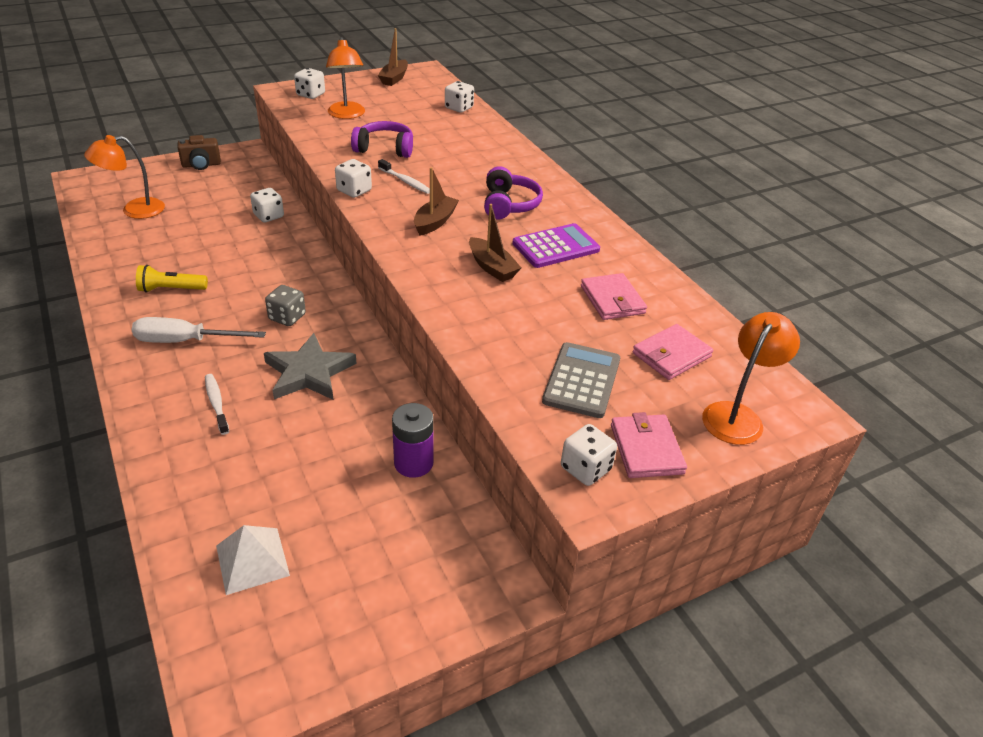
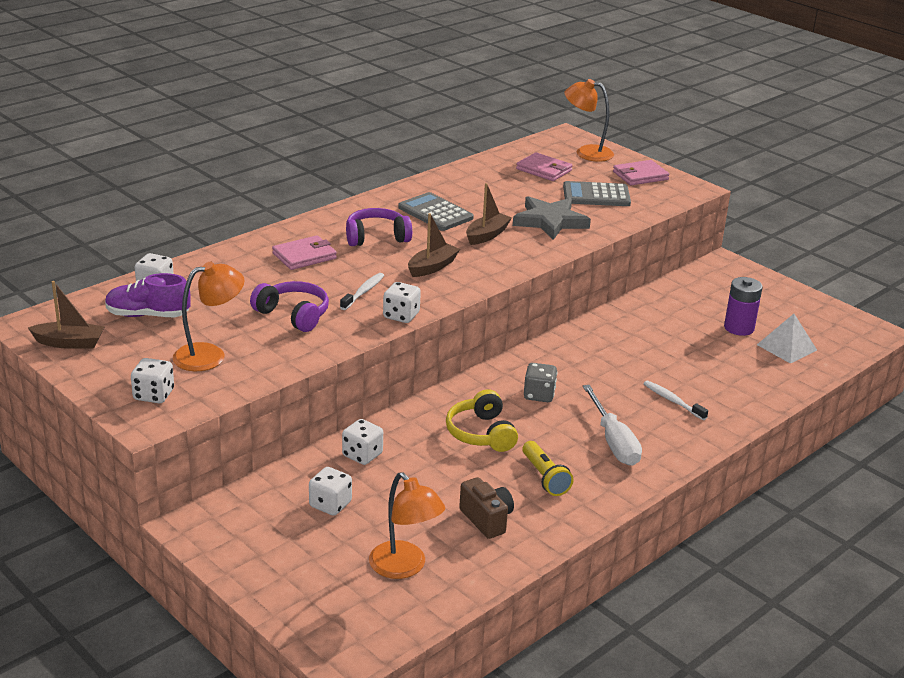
camera: 105 degrees left, 10 degrees down
(201, 165) = (252, 552): brown camera -> brown camera (487, 519)
(216, 403) = (672, 401): white toothbrush -> white toothbrush turned 90 degrees clockwise
(254, 272) = (481, 433): none -> yellow headphones
(309, 372) = (602, 366): grey star -> grey star (550, 221)
(385, 149) = (293, 315): purple headphones -> purple headphones turned 135 degrees clockwise
(413, 463) = (657, 305): purple battery -> purple battery (739, 328)
(416, 102) = (148, 315): none -> purple shoe
(435, 222) = (432, 267): brown boat -> brown boat turned 120 degrees clockwise
(556, 247) = (435, 213): purple calculator -> grey calculator
(585, 469) = (672, 191): white dice -> white dice (330, 504)
(612, 300) = (495, 189): pink wallet -> pink wallet (304, 256)

